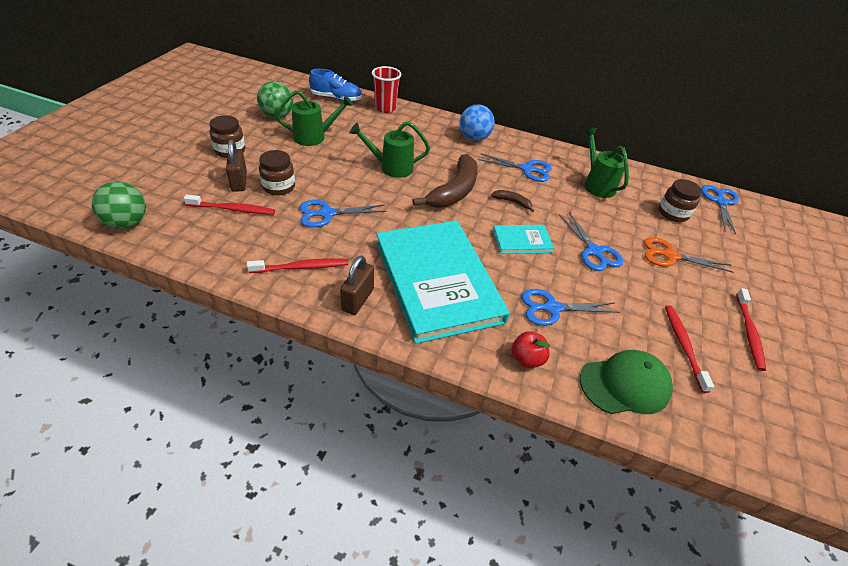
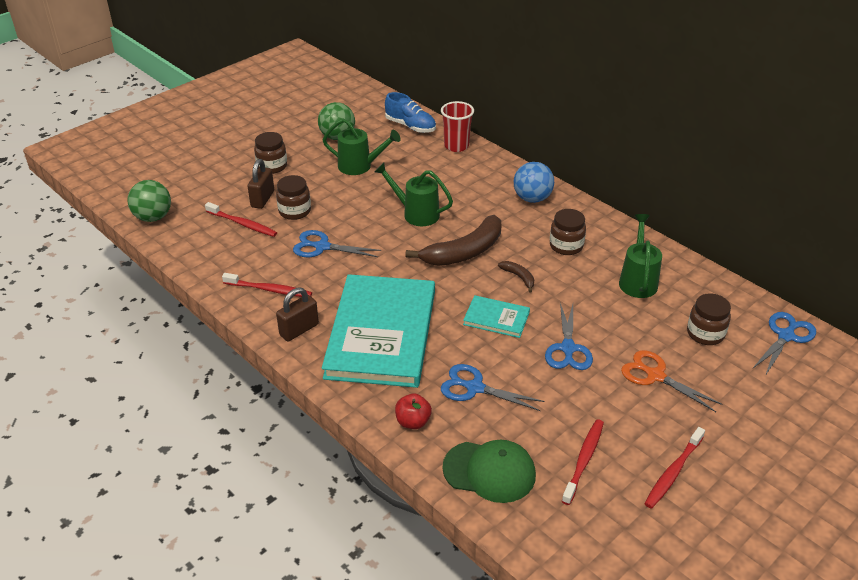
camera: 30 degrees right, 5 degrees down
(527, 169) = (566, 246): blue scissors -> brown jar

